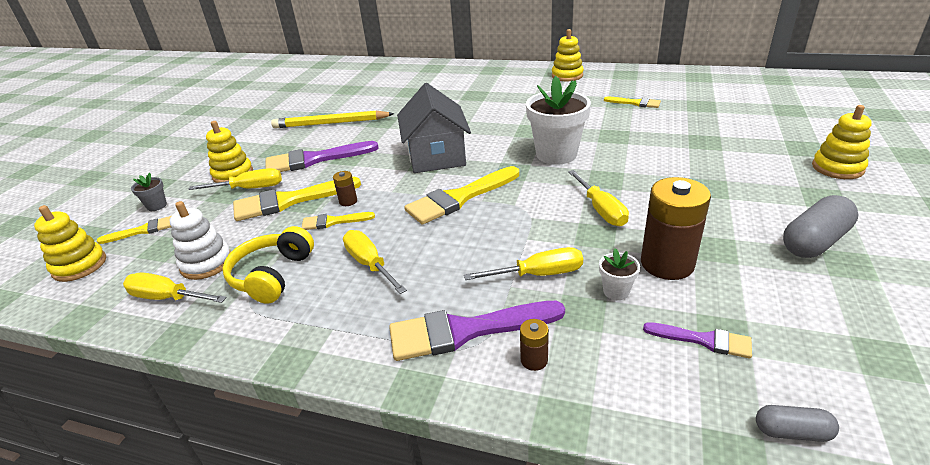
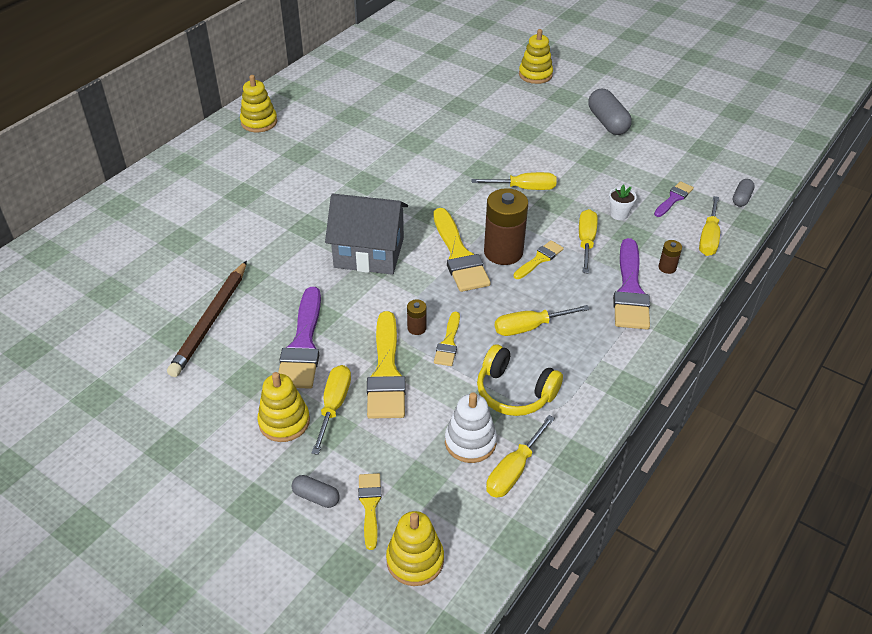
camera: 75 degrees left, 10 degrees up
(157, 206) = (316, 497): grey flower pot -> grey capsule
(330, 123) = (210, 321): yellow pencil -> brown pencil
(556, 154) = (423, 182): white flower pot -> none
(635, 103) = (363, 109): yellow brush -> yellow brush (539, 259)
(639, 399) = (708, 237): none -> yellow screwdriver
(667, 263) = (601, 184): brown battery -> brown battery (503, 252)

